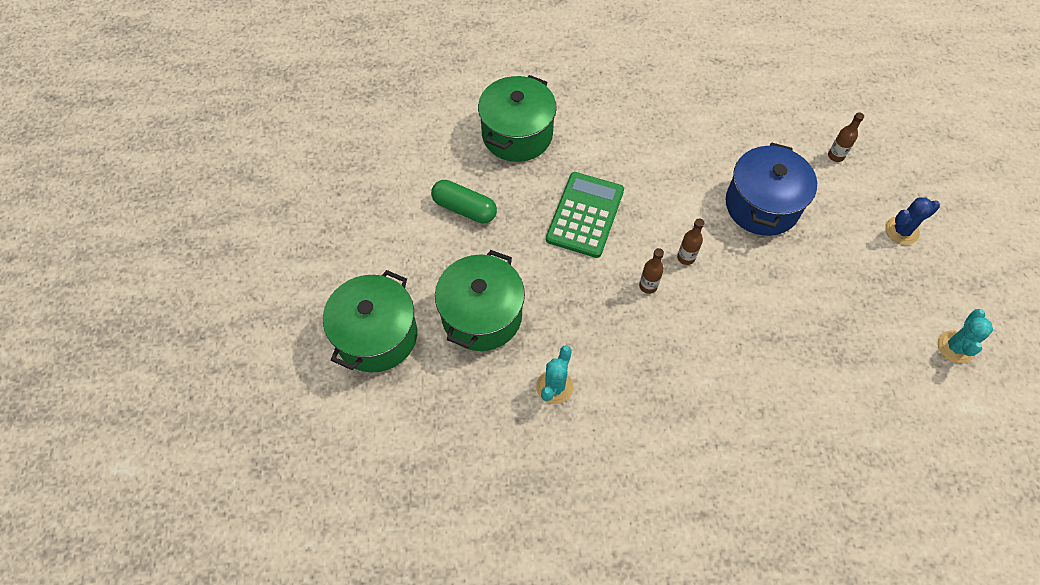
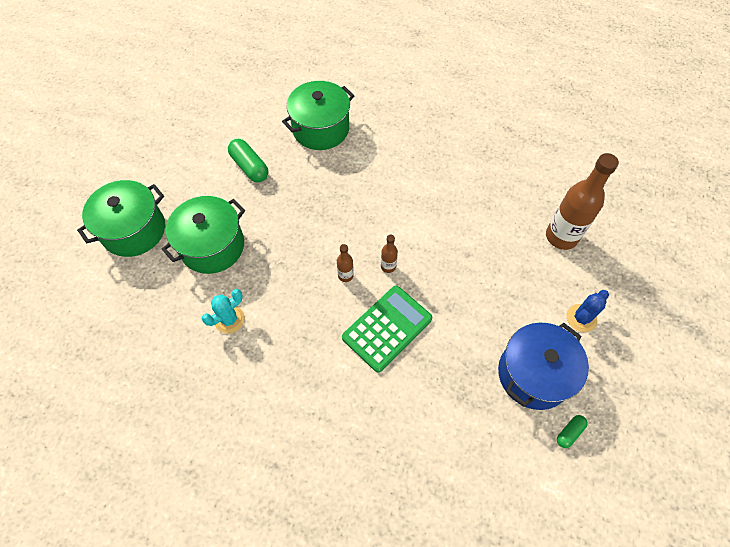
camera: 25 degrees right, 0 degrees up
(585, 215) = (332, 205): green calculator -> green calculator (387, 328)
(762, 205) = (474, 251): blue pot -> blue pot (533, 374)
(835, 156) = (561, 237): brown bottle -> brown bottle, size x2.19
(901, 231) = (581, 318): blue cactus -> blue cactus turned 45 degrees counterclockwise
(955, 347) = (569, 432): turquoise cactus -> green capsule

